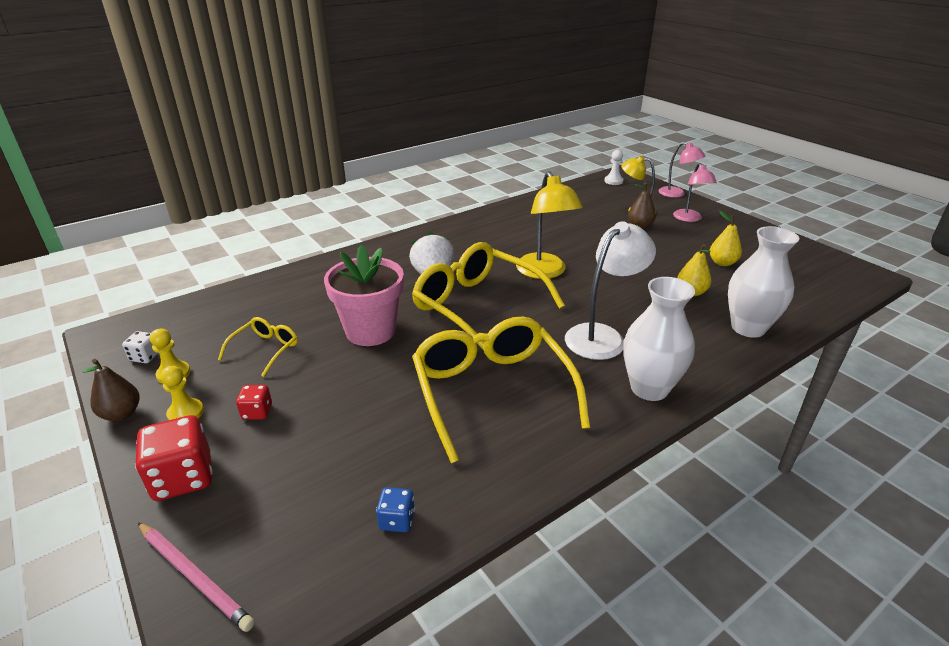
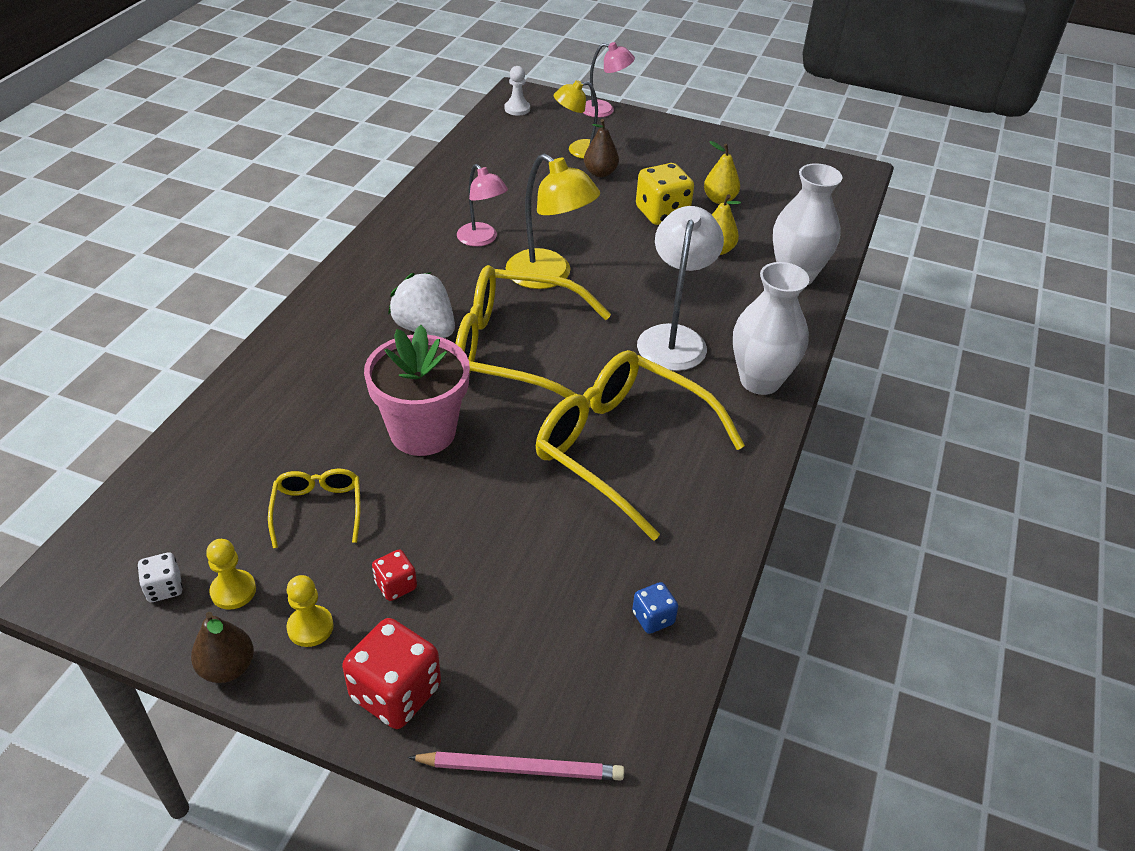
camera: 35 degrees left, 10 degrees up
(666, 259) = (662, 213): none -> yellow dice
(689, 219) = (645, 145): pink lamp -> pink lamp (482, 239)

